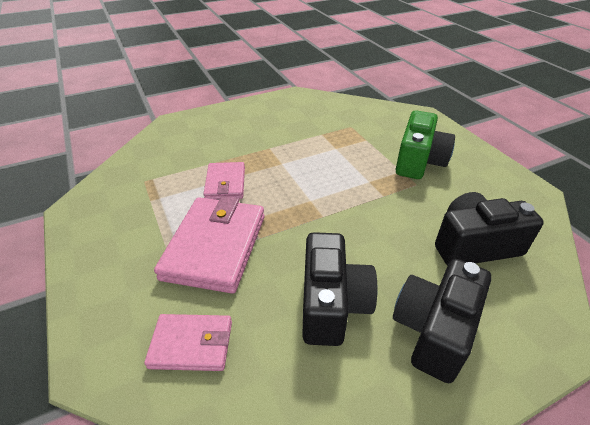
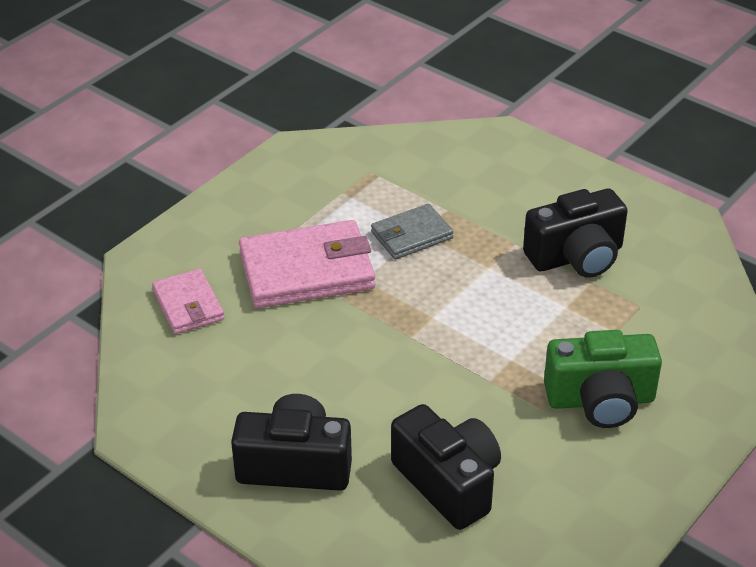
camera: 65 degrees right, 0 degrees up
(225, 183) = (411, 235): pink wallet -> grey wallet
(332, 304) = (284, 381): black camera -> black camera (576, 256)

